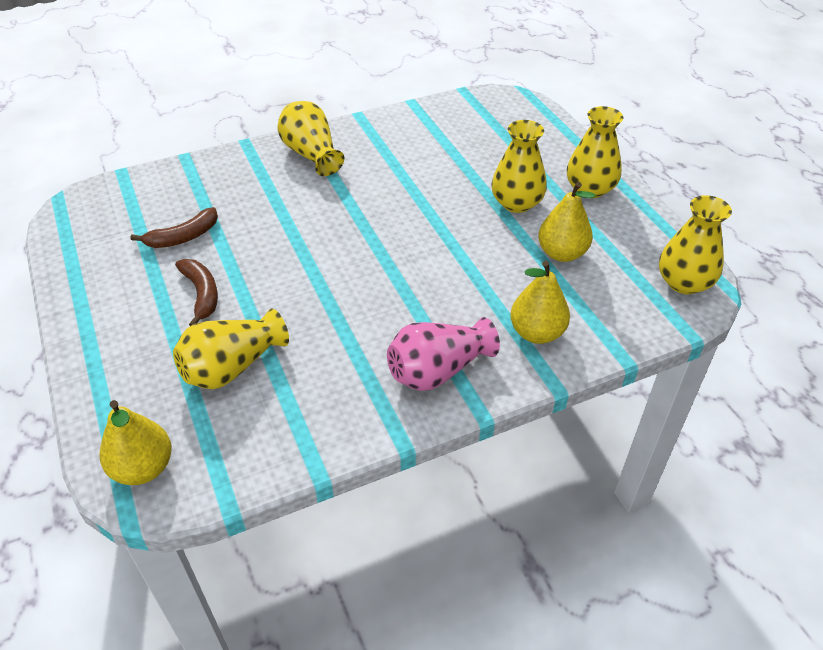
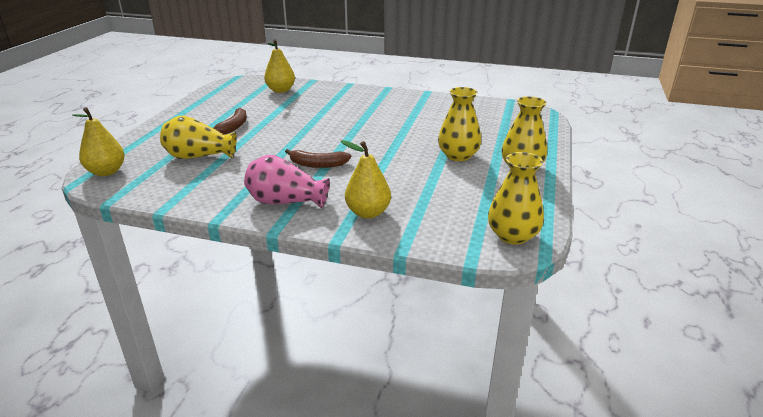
camera: 40 degrees right, 15 degrees down
(183, 237) = (261, 106): brown banana -> brown banana (318, 164)
(311, 154) = (374, 98): yellow vase -> none
(562, 253) = (448, 187): yellow pear -> yellow pear (280, 90)

